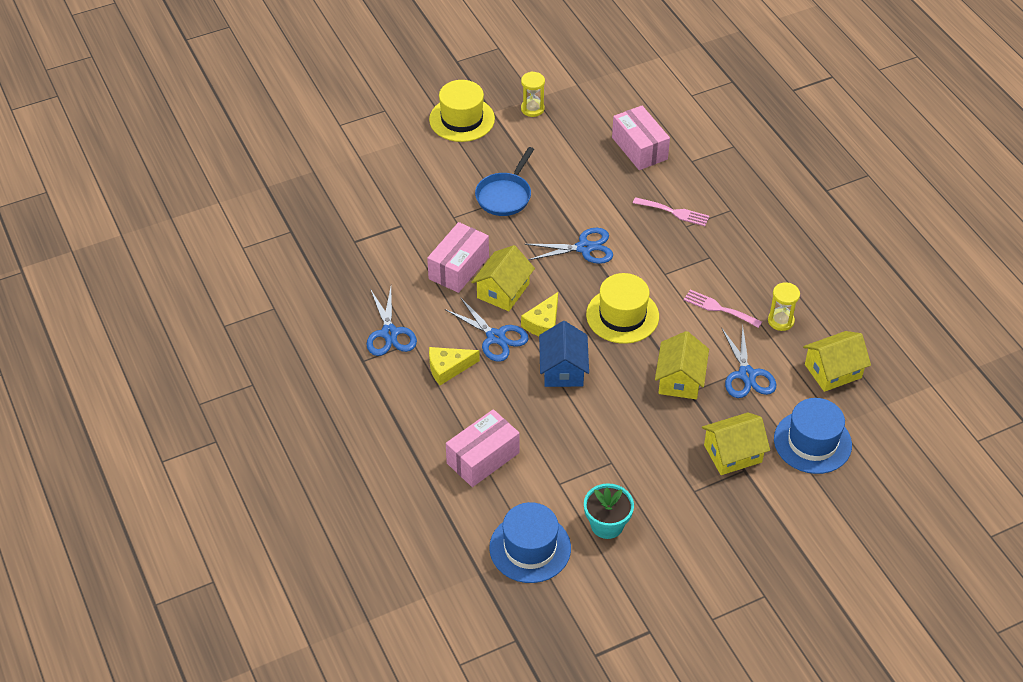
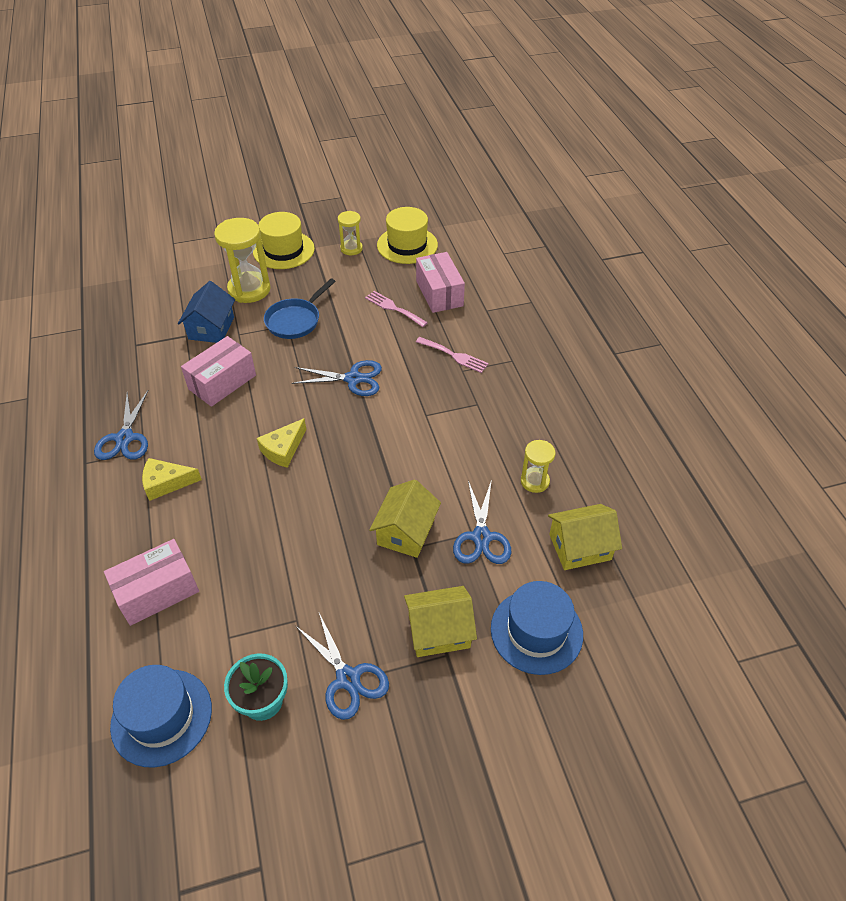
camera: 10 degrees right, 0 degrees up
(444, 168) = (249, 289): none -> yellow hourglass
(495, 337) = (228, 457): blue scissors -> blue scissors (348, 679)
(503, 291) = (256, 410): yellow house -> none
(563, 369) = (284, 502): blue house -> blue house (211, 328)
(622, 315) = (367, 452): yellow hat -> yellow hat (407, 245)
(718, 308) = (471, 458): pink fork -> pink fork (393, 308)

